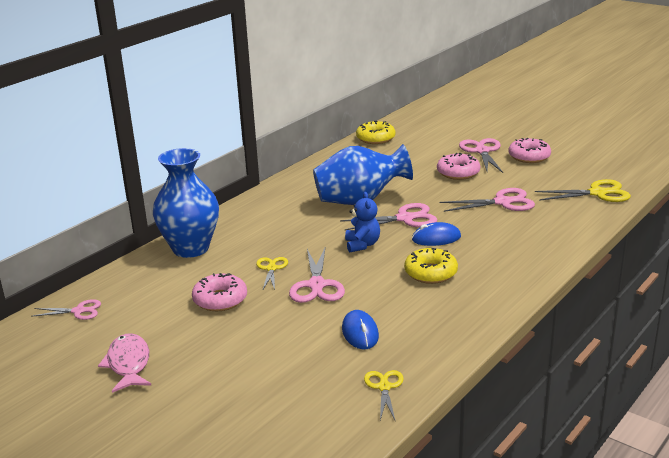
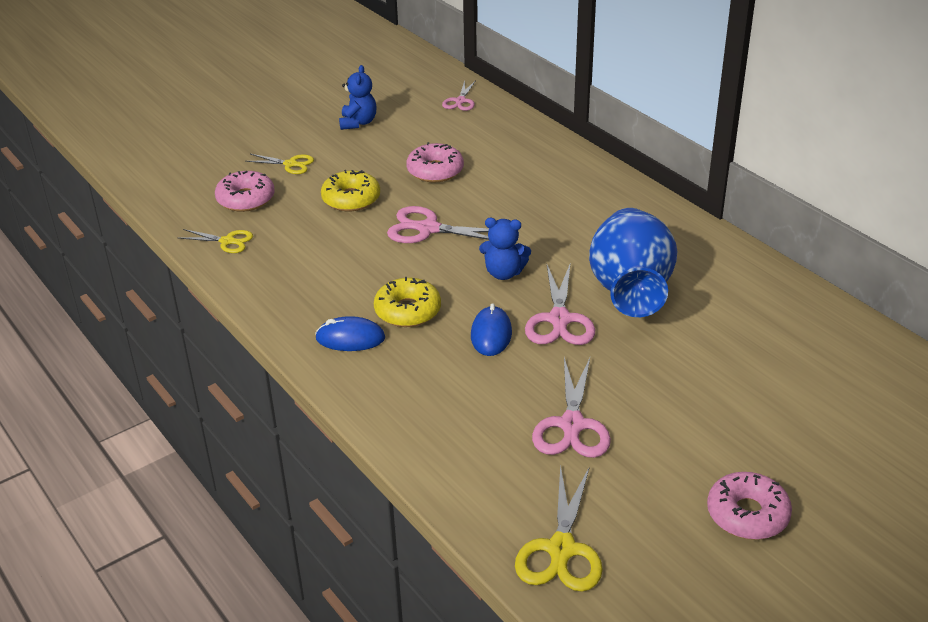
camera: 105 degrees right, 10 degrees up
(128, 364) = (358, 123): pink fish -> blue teddy bear
(191, 248) = (554, 160): blue vase -> none
(271, 269) = (481, 205): yellow scissors -> yellow scissors (290, 164)
(360, 333) = (321, 242): blue mouse -> blue mouse (350, 338)
(375, 138) = (873, 347): yellow donut -> yellow donut (351, 199)
(458, 173) = (700, 406): pink donut -> pink donut (246, 199)
(482, 151) = (787, 460): pink scissors -> none

